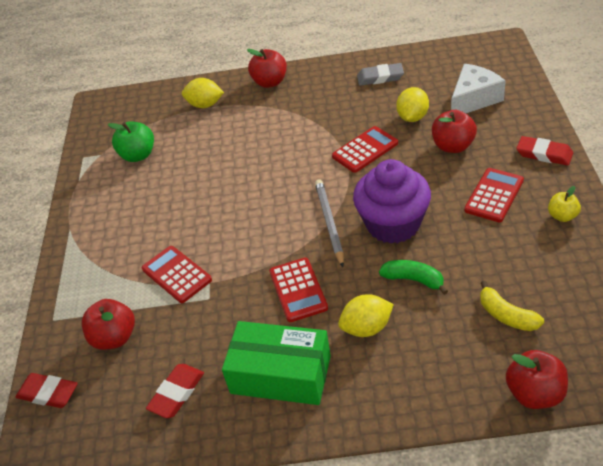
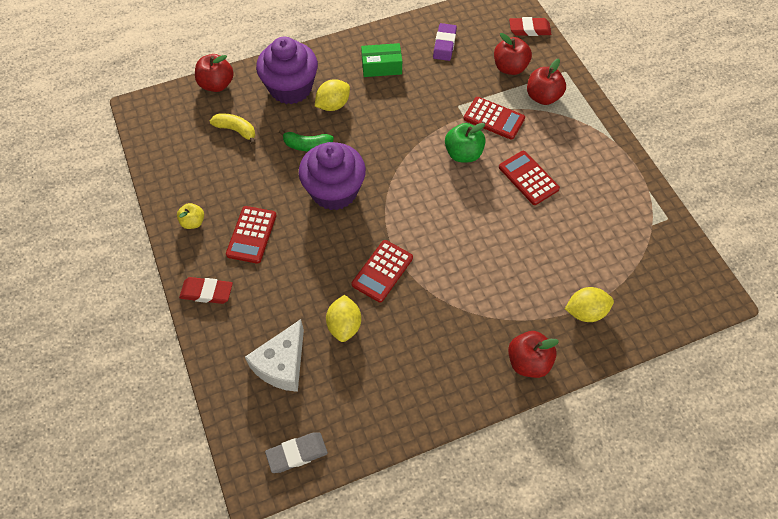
camera: 155 degrees right, 15 degrees up
(138, 155) = (611, 229): green apple -> green apple (463, 154)
(177, 393) = (444, 44): red eraser -> purple eraser
(280, 374) = (381, 66): green box -> green box, size x0.63
(298, 290) = (392, 123): red calculator -> red calculator (528, 178)
(329, 223) = (389, 183): grey pencil -> none
(380, 77) = (397, 389): grey eraser -> grey eraser (297, 453)
(421, 365) = (290, 88): none -> purple cupcake
(453, 146) = (295, 289): red apple -> red apple (543, 97)

